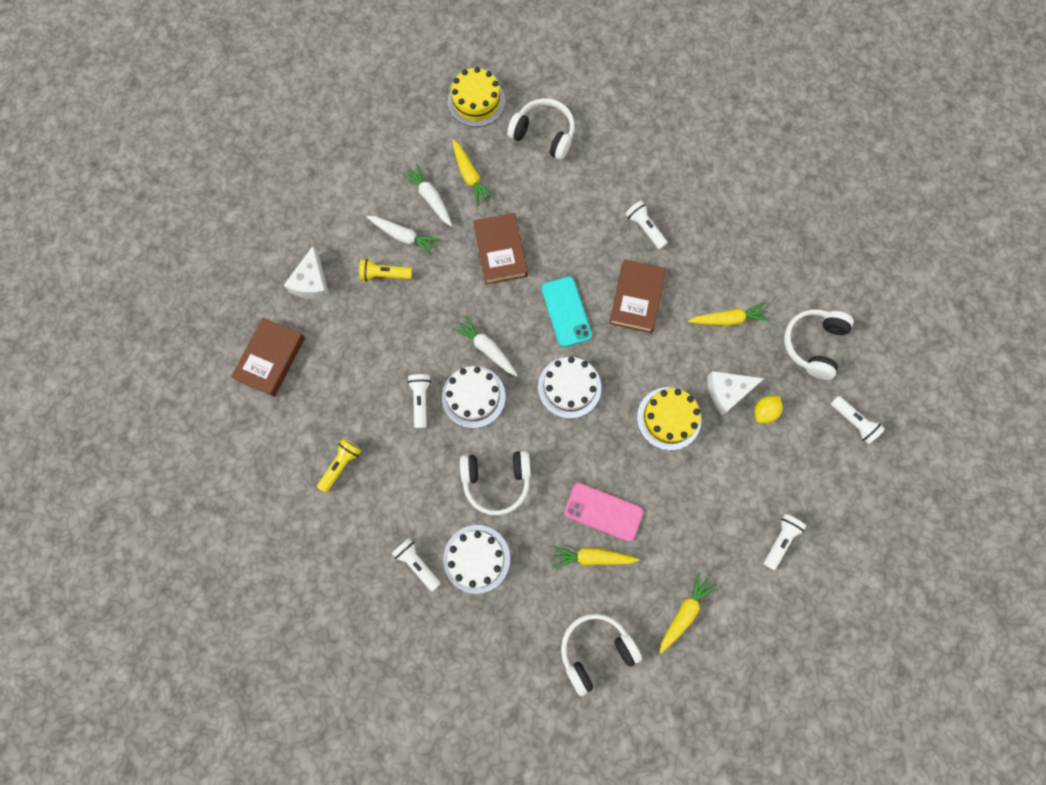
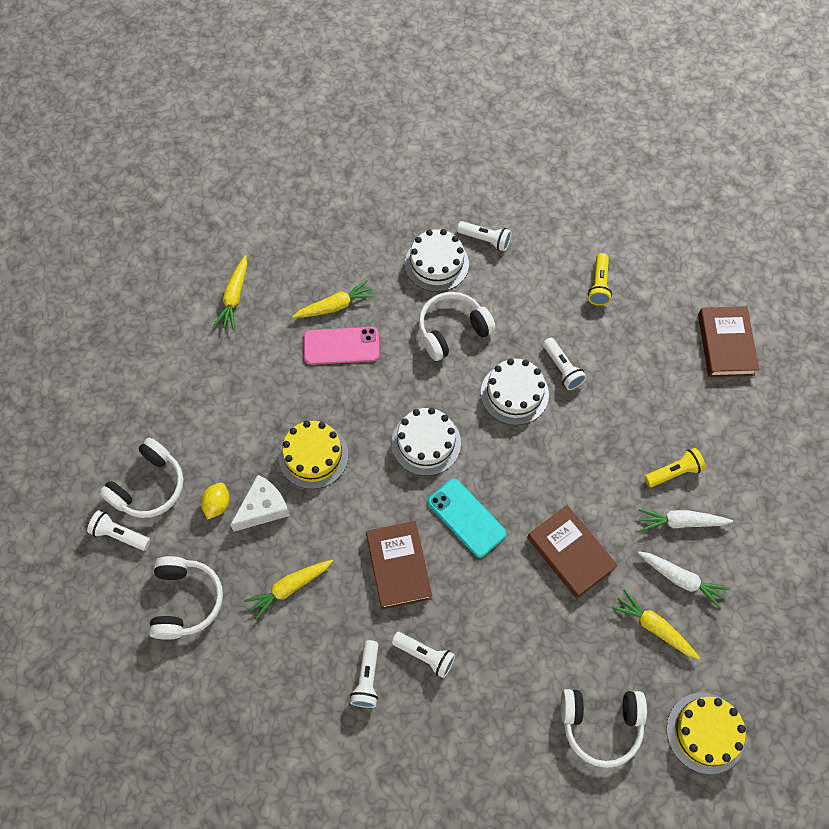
camera: 155 degrees right, 10 degrees down
(312, 282) = (739, 432): white cheese -> none
(486, 348) = (527, 444): white carrot -> none
(595, 649) = (301, 240): white headphones -> white headphones (149, 486)
(780, 540) = (164, 390): white flashlight -> white flashlight (367, 678)

